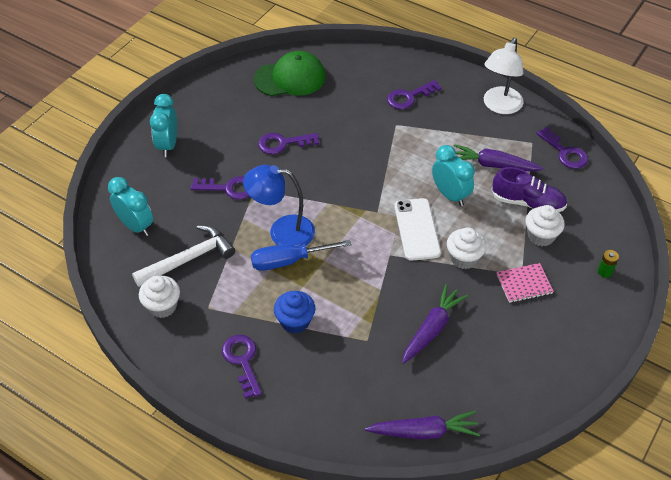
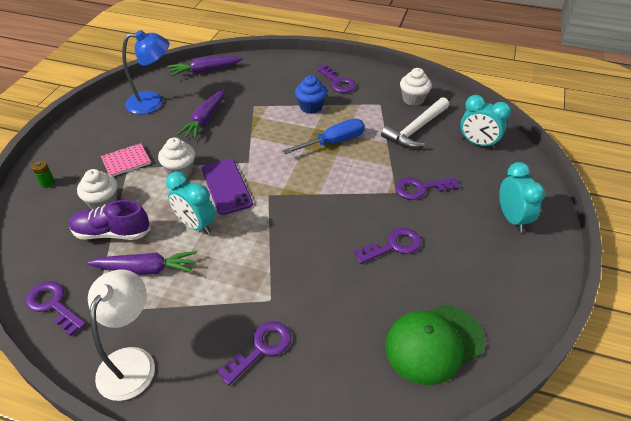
camera: 165 degrees right, 5 degrees down
(282, 232) = (350, 162): blue lamp -> blue lamp (153, 102)
(417, 229) = (226, 186): white phone -> purple phone

